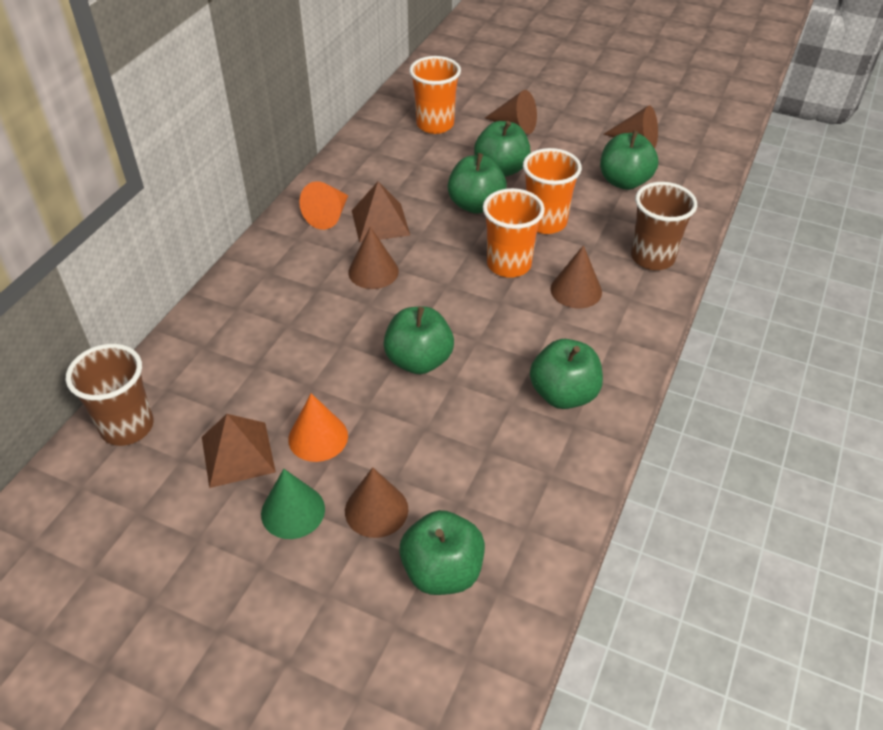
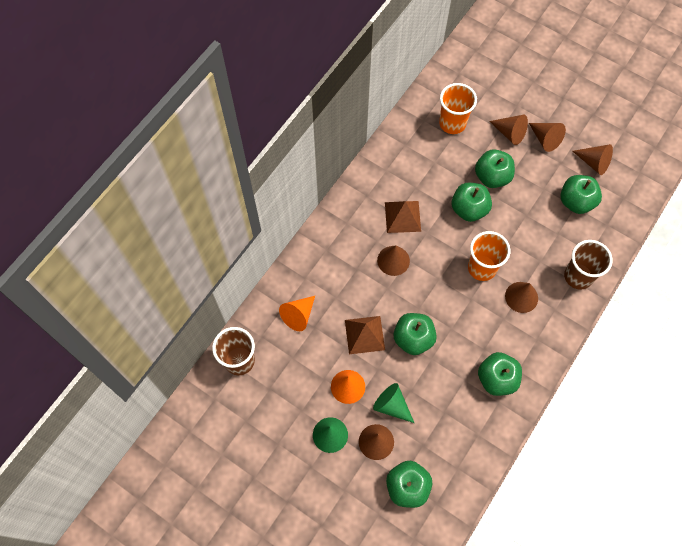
camera: 10 degrees right, 20 degrees up
(237, 454) = (301, 391): brown pyramid -> brown pyramid (364, 334)
(328, 216) = (369, 205): orange cone -> orange cone (298, 315)
(396, 453) = (391, 405): none -> green cone
(545, 222) = (513, 233): orange cup -> none
(564, 127) = (545, 139): none -> brown cone

